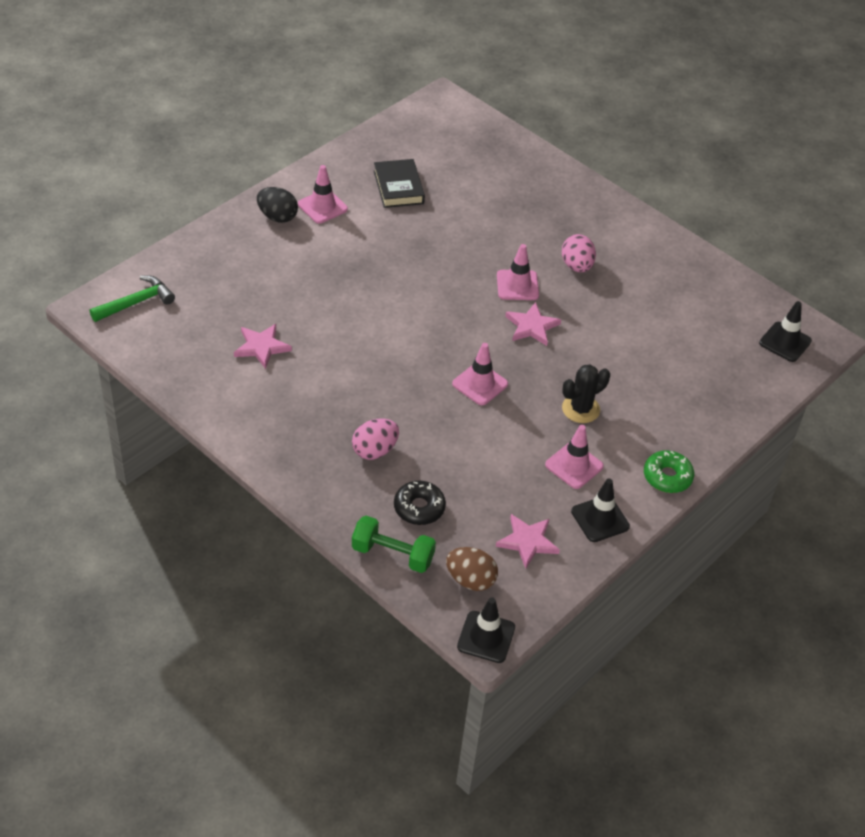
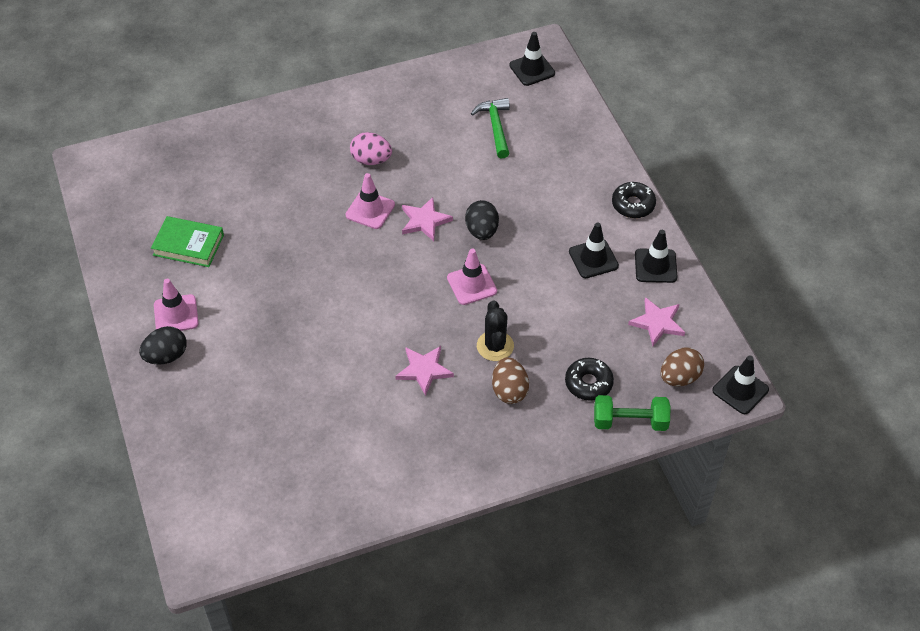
camera: 60 degrees left, 5 degrees up
(136, 302) = (214, 519): green hammer -> green hammer (495, 127)
(261, 347) = (336, 432): pink star -> pink star (424, 370)
(375, 450) = (509, 390): pink egg -> brown egg
(392, 554) = (630, 422): green dumbbell -> green dumbbell turned 45 degrees clockwise
(398, 187) = (188, 245): black book -> green book
(548, 371) = (482, 231): none -> black egg
(574, 466) = (593, 259): pink traffic cone -> black traffic cone
(580, 409) = (535, 228): black cactus -> black cactus (495, 346)
(667, 477) = (633, 205): green donut -> black donut

